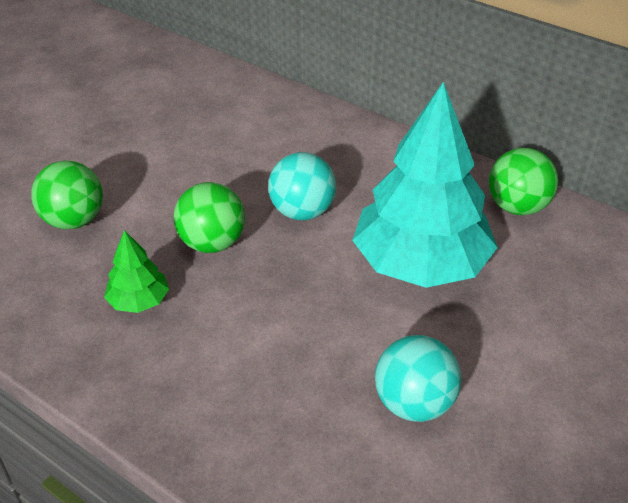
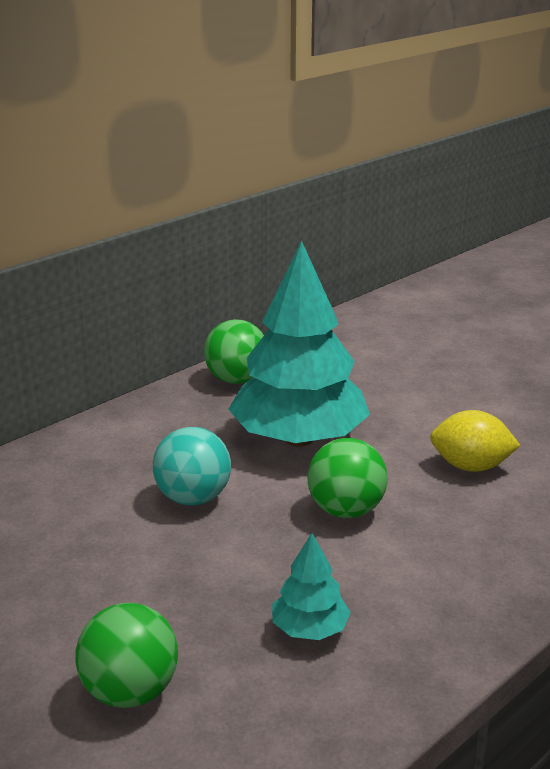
camera: 80 degrees left, 15 degrees down
(139, 301) = (310, 629): green tree -> turquoise tree
(212, 243) = (224, 566): green ball -> green ball (346, 510)
(414, 403) = (470, 466): turquoise ball -> yellow lemon

